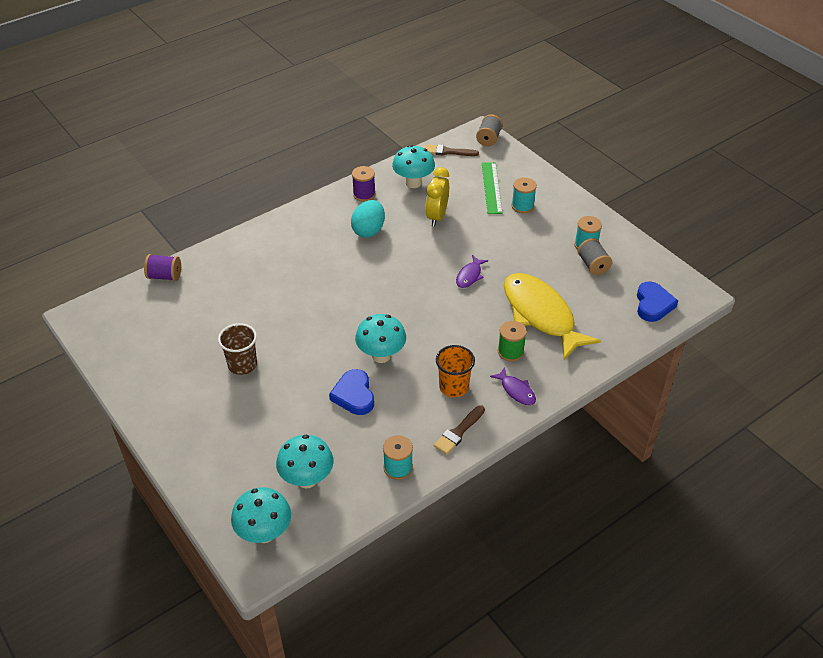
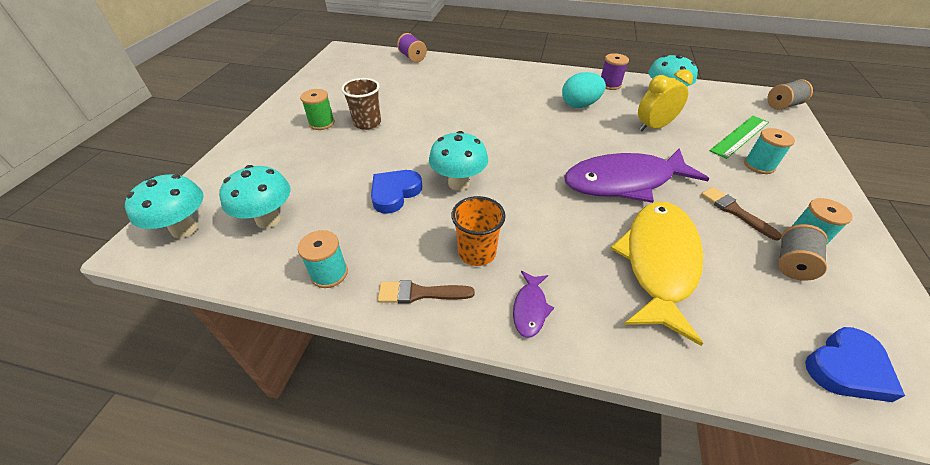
camera: 50 degrees right, 0 degrees up
(448, 152) = (726, 95): brown brush -> brown brush (735, 211)
(469, 276) = (624, 182): purple fish -> purple fish, size x2.38
(510, 352) = (576, 269): green spool -> green spool (322, 123)

